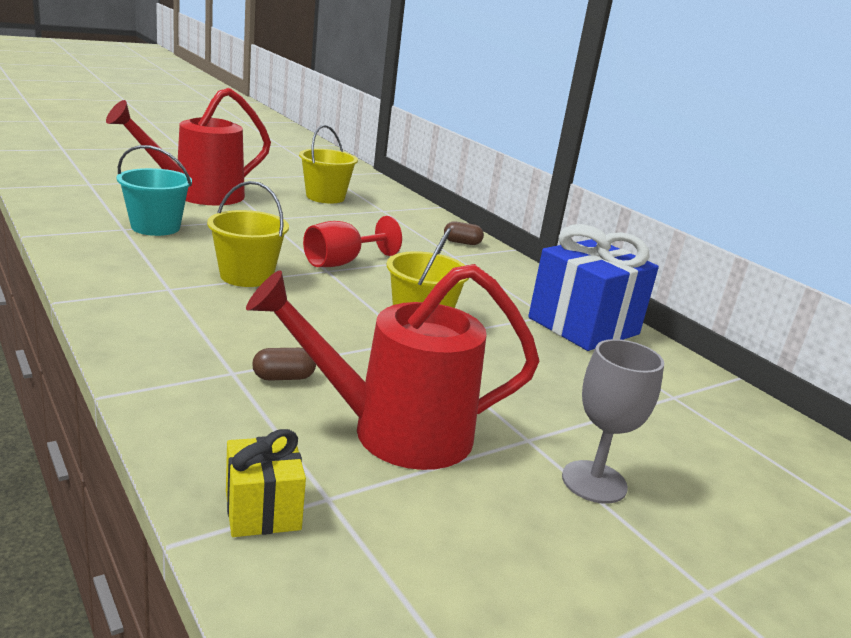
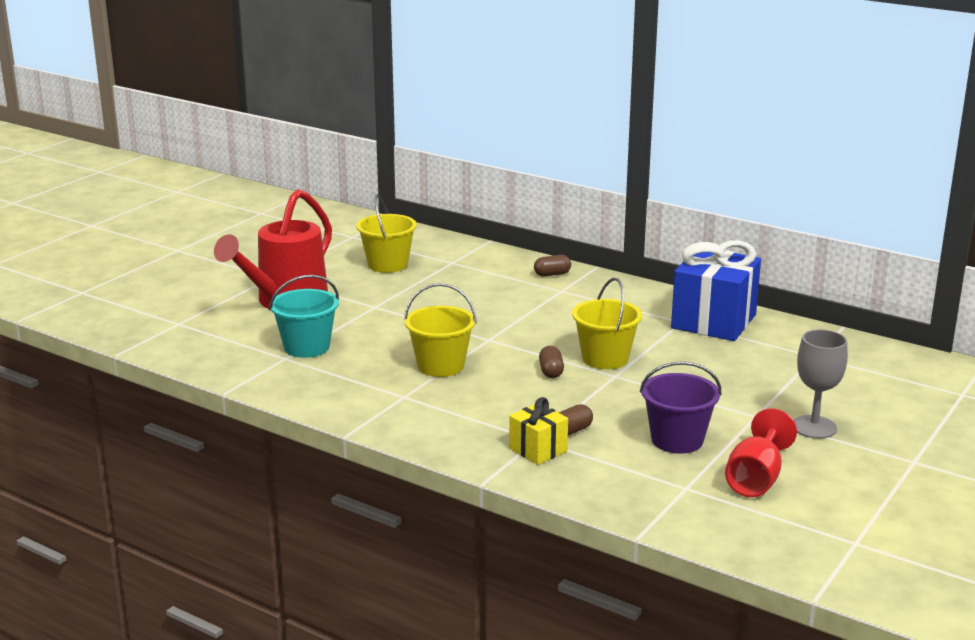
camera: 20 degrees left, 0 degrees up
(263, 510) = (661, 505): yellow gift -> yellow gift (538, 450)
(342, 262) = (489, 328): red goblet -> red goblet (756, 479)
(346, 315) = (551, 371): none -> brown capsule
(393, 432) = (677, 440): red watering can -> purple bucket

